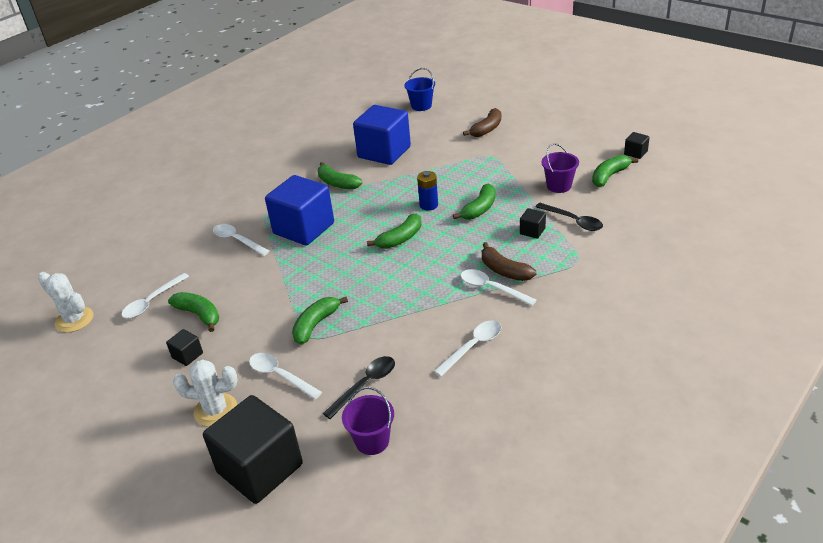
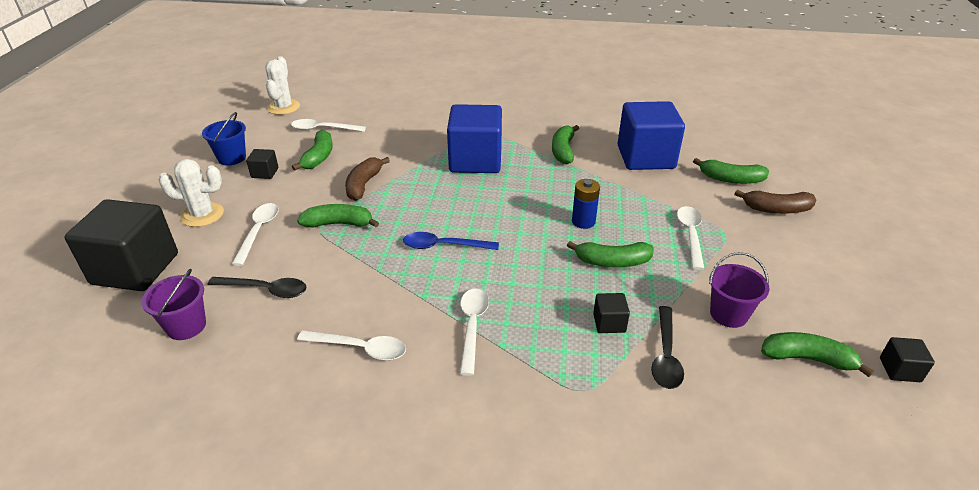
camera: 55 degrees right, 0 degrees up
(215, 410) = (202, 215): white cactus -> white cactus turned 60 degrees counterclockwise
(237, 240) = (430, 134): white spoon -> white spoon (690, 235)
(396, 276) = (443, 246): none -> blue spoon
(400, 239) = (508, 224): green banana -> green banana (730, 179)
(421, 106) = (759, 147): blue bucket -> blue bucket (232, 158)
(504, 270) = (512, 325): brown banana -> brown banana (363, 185)

